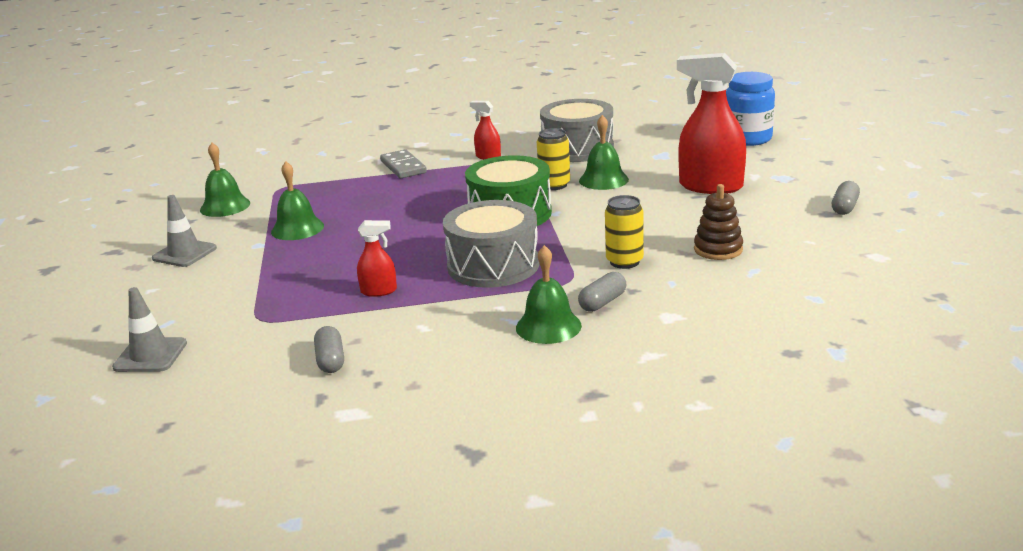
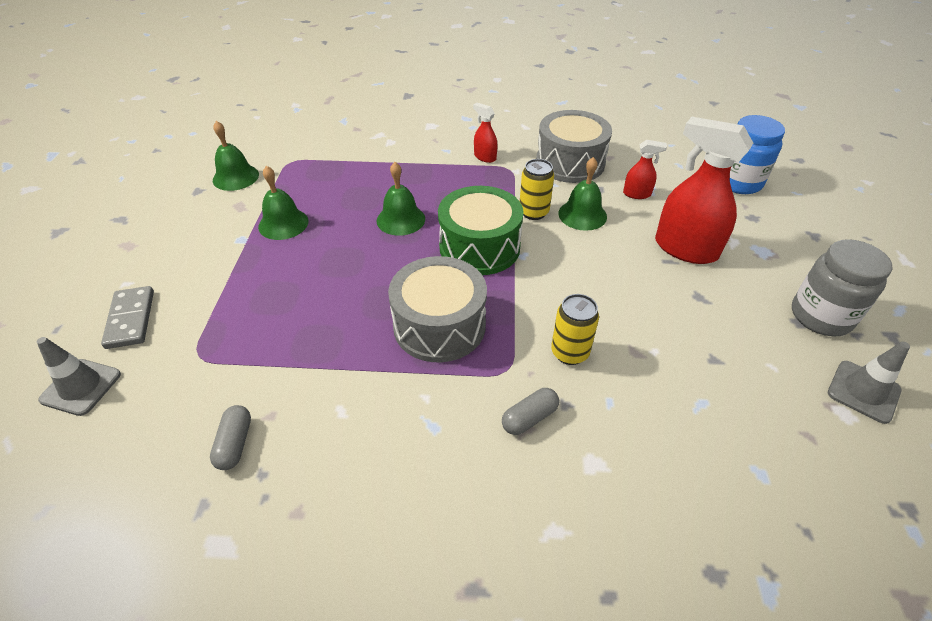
camera: 10 degrees right, 20 degrees up
(184, 253) = (175, 237): grey traffic cone -> grey traffic cone (863, 391)
(379, 291) = (320, 339): red spray bottle -> red spray bottle (637, 194)
(403, 167) = (405, 155): grey domino -> grey domino (130, 319)
(548, 326) = (463, 446): green bell -> green bell (401, 219)
(718, 249) = (671, 356): brown stacking toy -> none
(844, 207) = (820, 316): grey capsule -> grey jar

